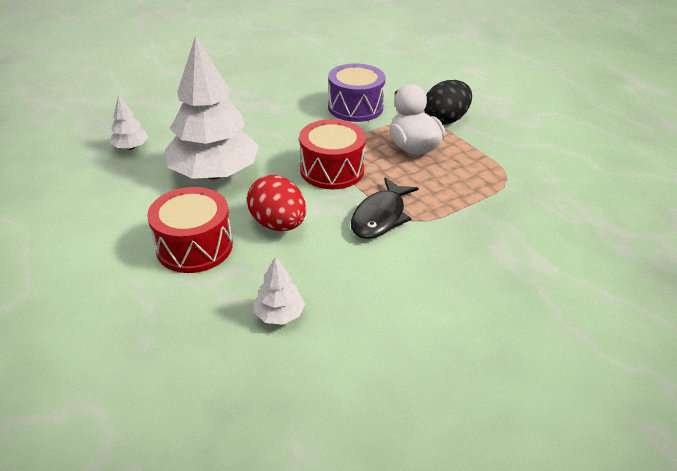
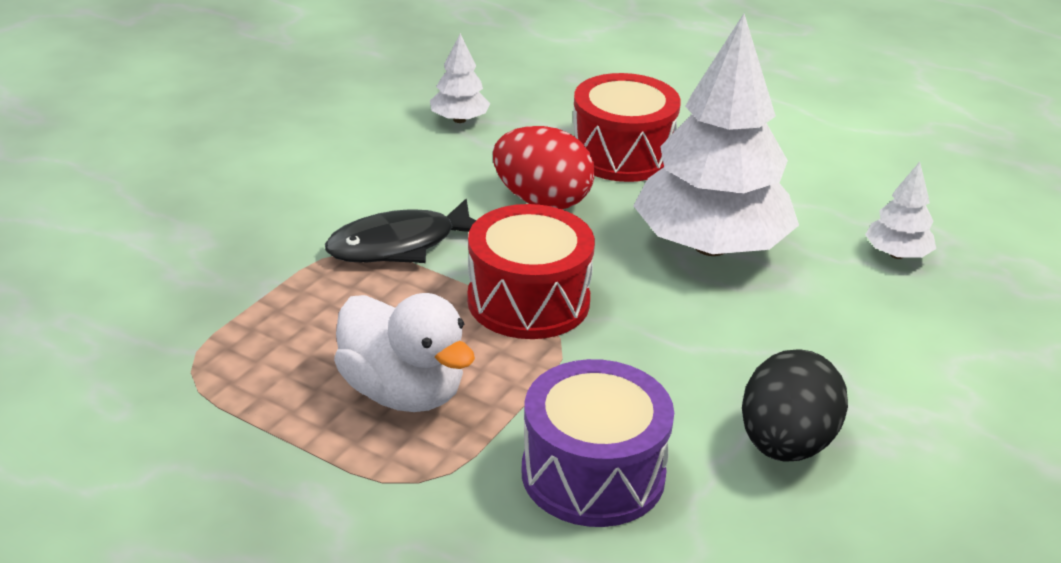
camera: 155 degrees right, 5 degrees down
(380, 216) = (400, 245): black fish -> black fish turned 120 degrees counterclockwise
(445, 120) = (357, 498): black egg -> black egg (785, 444)

